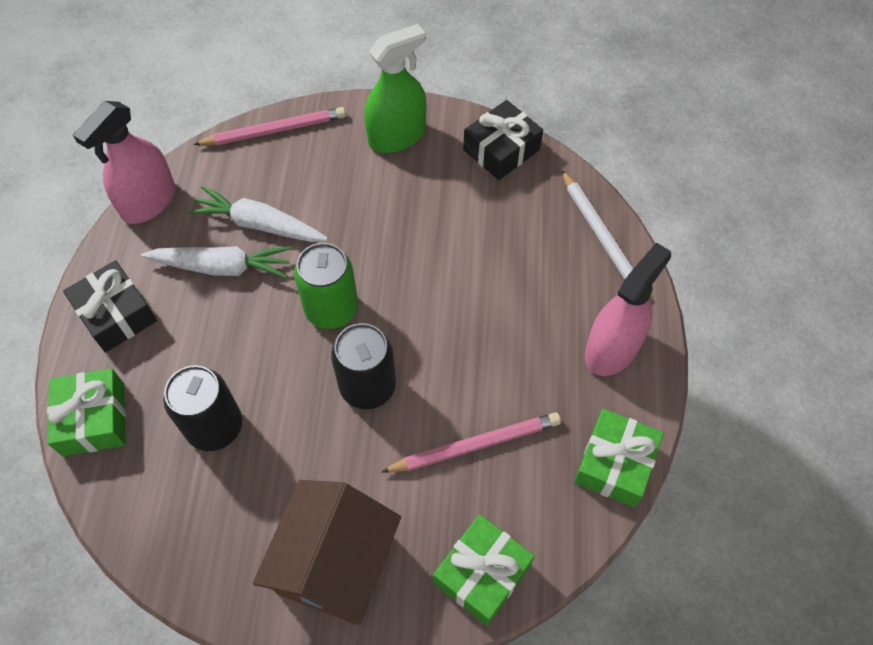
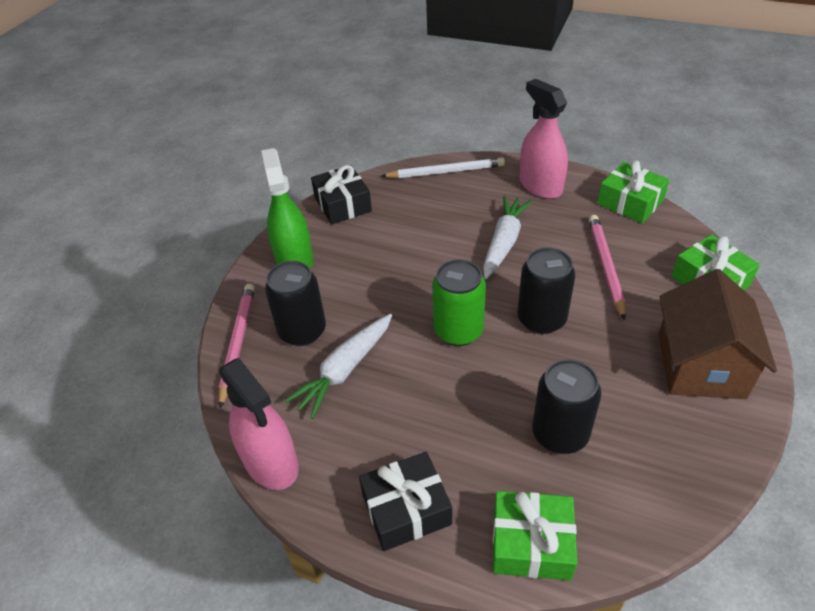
camera: 70 degrees left, 15 degrees down
(222, 267) = (383, 406): white carrot -> white carrot (504, 242)
(300, 175) = (302, 331): none -> black can
(335, 563) = (700, 365): brown house -> brown house turned 60 degrees clockwise

